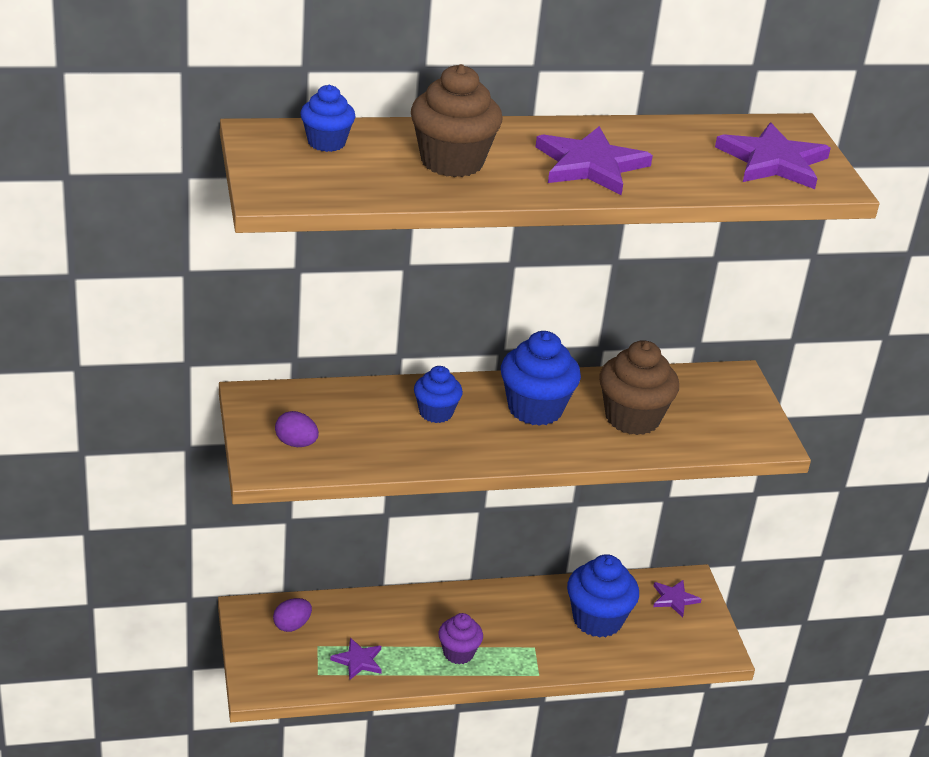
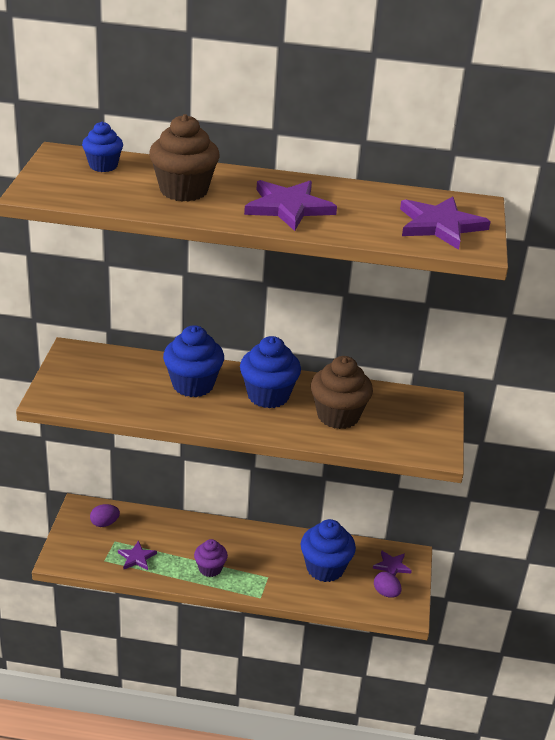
camera: 20 degrees right, 0 degrees up
(296, 443) = (80, 387): purple egg -> purple egg (386, 593)
(436, 413) = (193, 385): blue cupcake -> blue cupcake, size x1.66

